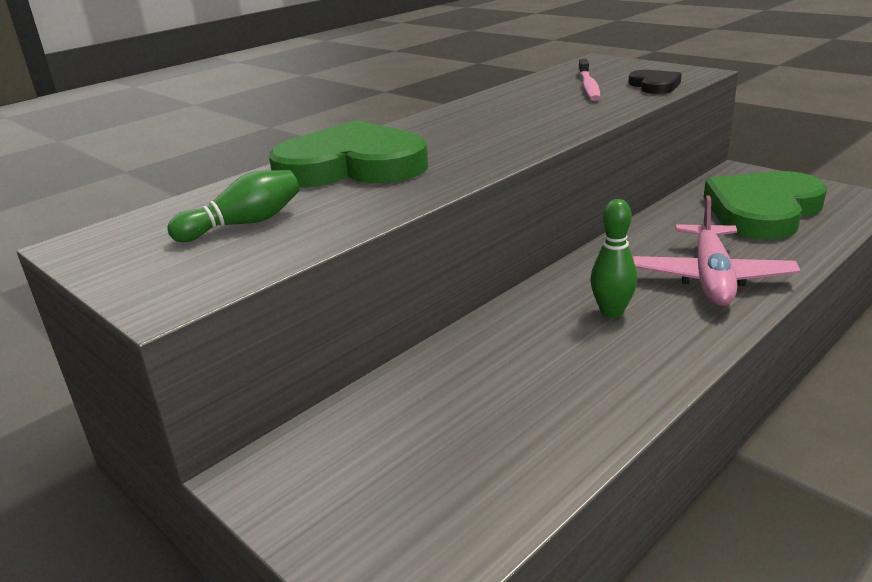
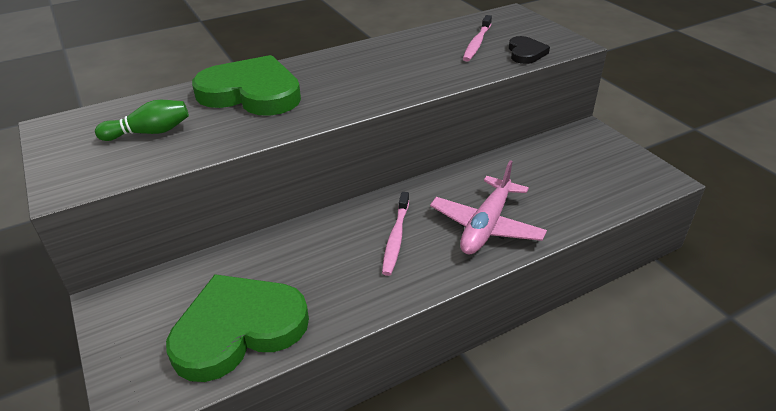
camera: 15 degrees right, 10 degrees up
(611, 312) = (396, 237): green bowling pin -> pink toothbrush
(763, 211) = (575, 173): green heart -> green heart (238, 329)

